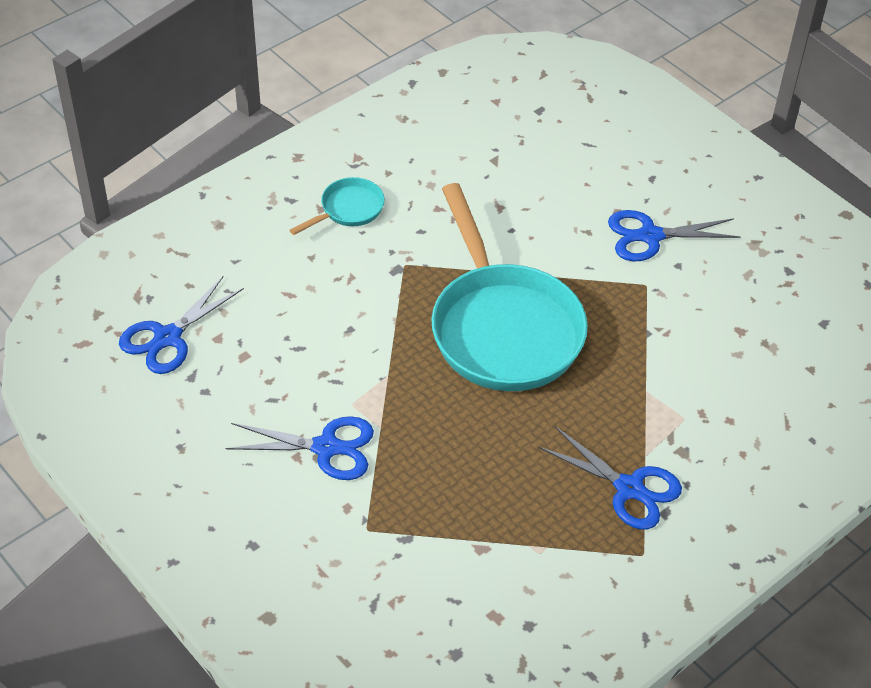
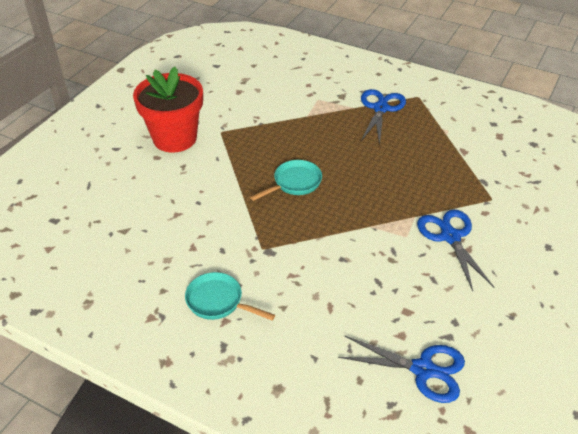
camera: 110 degrees left, 5 degrees down
(503, 328) = (294, 183): turquoise pan -> turquoise pan, size x0.44
(650, 236) = (175, 138): blue scissors -> red flower pot

